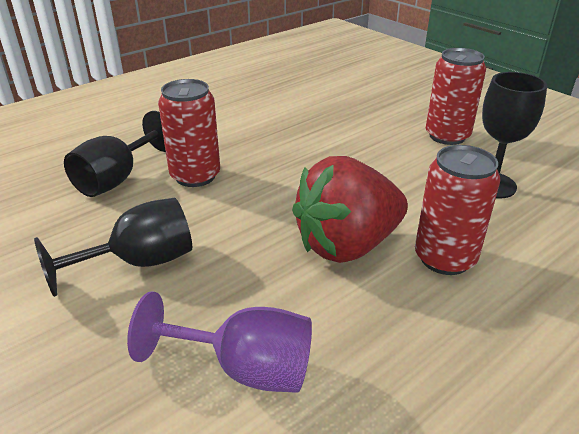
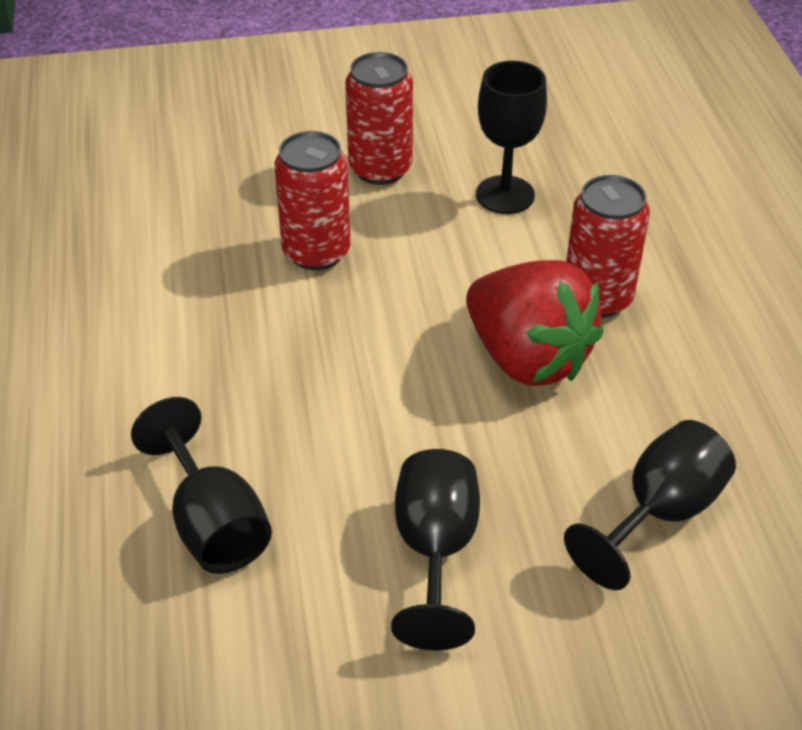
camera: 60 degrees left, 10 degrees up
(195, 176) = (277, 436): red can -> red can (316, 252)
(244, 368) = (659, 513): purple goblet -> black goblet
(347, 245) = (527, 358): red strawberry -> red strawberry turned 45 degrees counterclockwise

